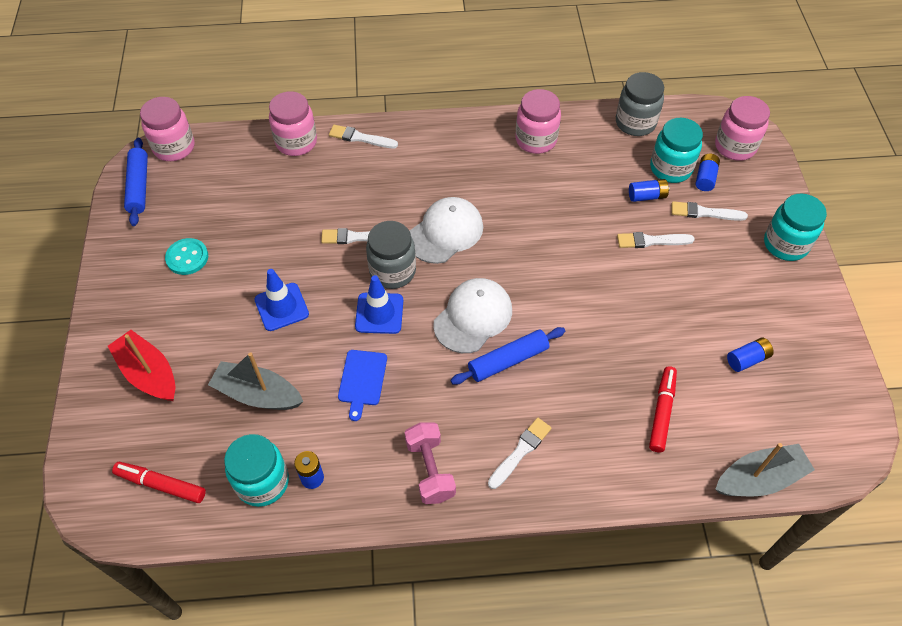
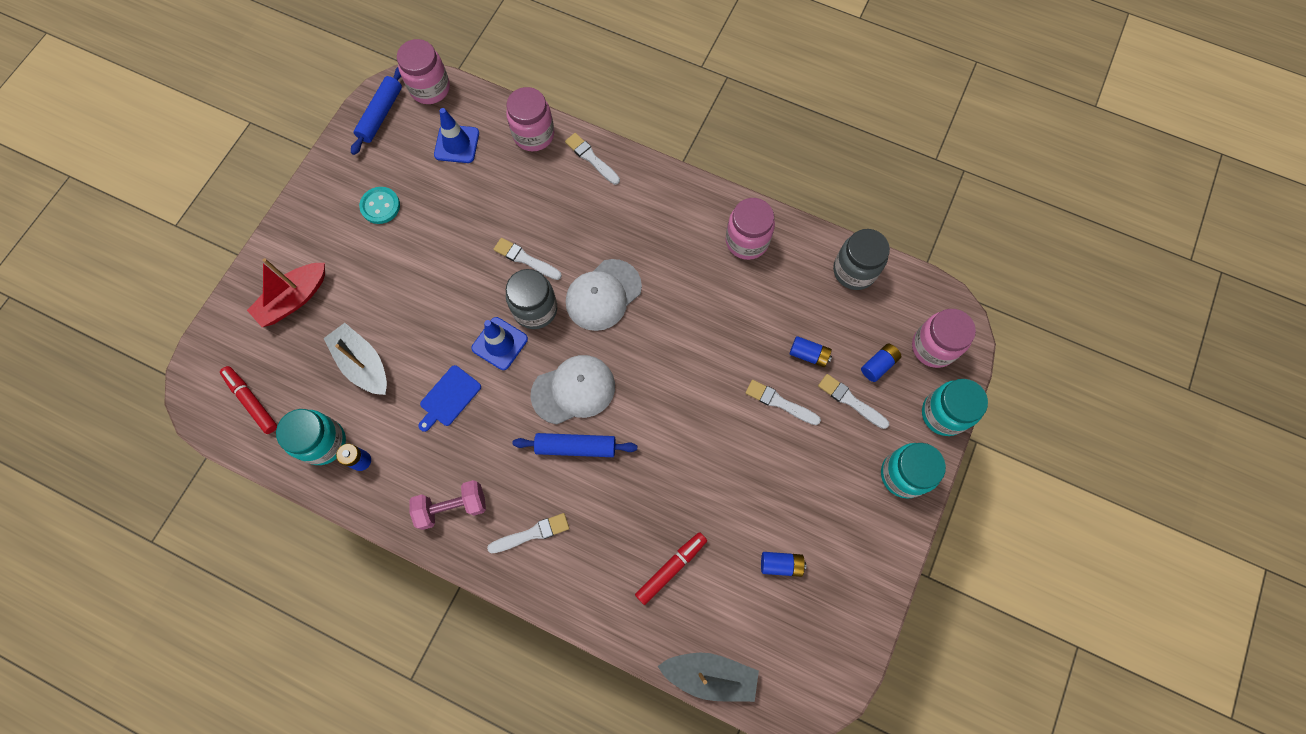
camera: 30 degrees right, 15 degrees up
(149, 373) = (294, 299): red boat -> red boat turned 120 degrees counterclockwise
(281, 307) = (426, 294): blue traffic cone -> blue traffic cone (457, 144)
(430, 470) = (452, 507): pink dumbbell -> pink dumbbell turned 60 degrees clockwise
(445, 232) = (603, 295): white cap -> white cap turned 150 degrees clockwise
(670, 168) = (852, 337): turquoise jar -> turquoise jar (943, 414)

